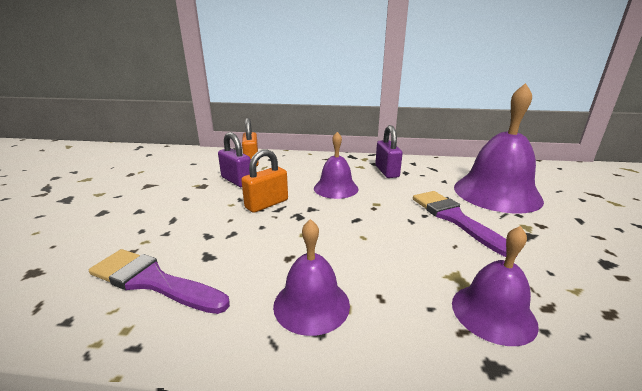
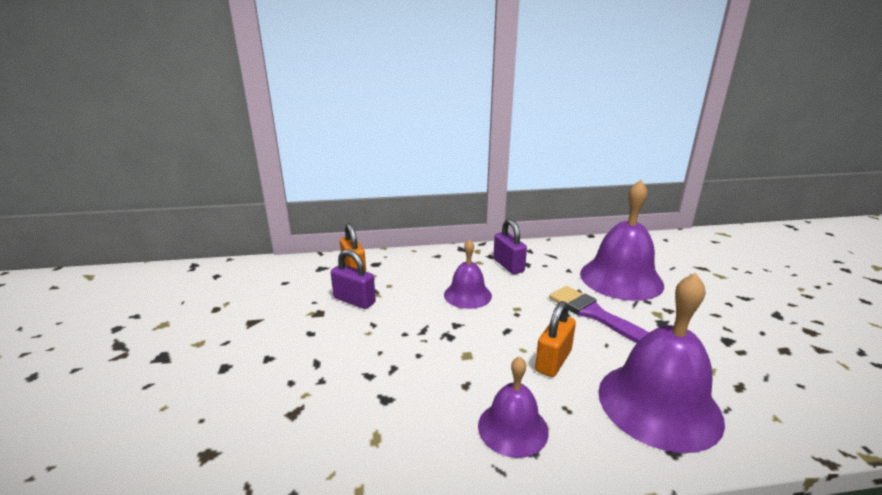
camera: 15 degrees left, 0 degrees up
(153, 281) = (349, 437): purple brush -> none
(266, 204) = (407, 326): orange padlock -> orange padlock (553, 361)
(493, 313) = (659, 404): purple bell -> purple bell, size x1.76

